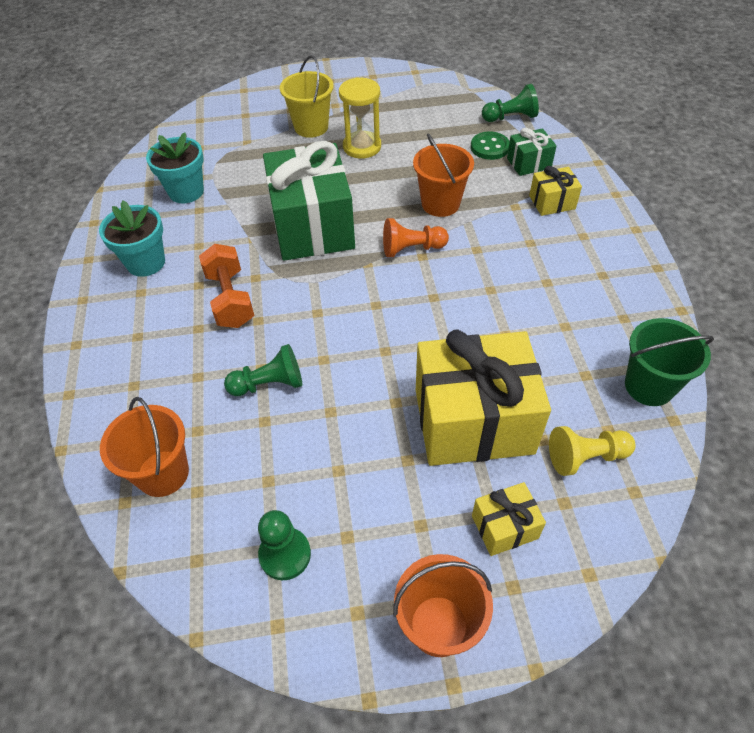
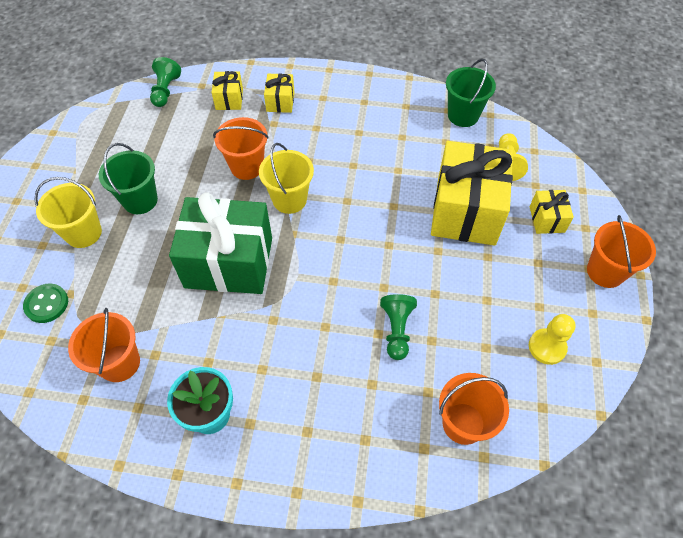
camera: 75 degrees left, 5 degrees up
(186, 192) = (119, 363): turquoise flower pot -> orange bucket
(230, 299) = (292, 344): orange dumbbell -> none
(285, 554) = (547, 347): green pawn -> yellow pawn
(362, 147) = (140, 200): yellow hourglass -> green bucket
(411, 249) = (289, 200): orange pawn -> yellow bucket
(490, 147) = (196, 115): green button -> green button (47, 304)
(529, 163) = (229, 99): green gift -> yellow gift

